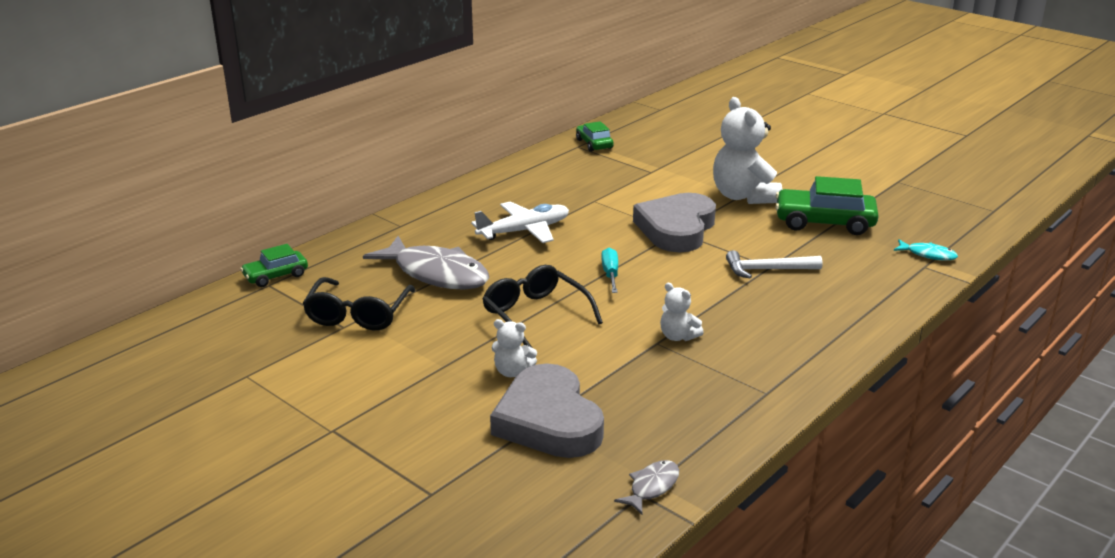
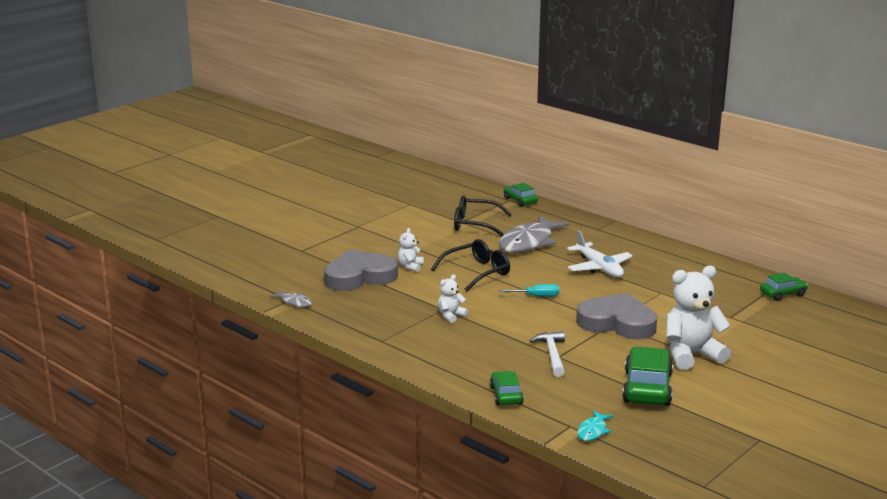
camera: 90 degrees right, 5 degrees down
(877, 301) = (506, 395): none -> green car

